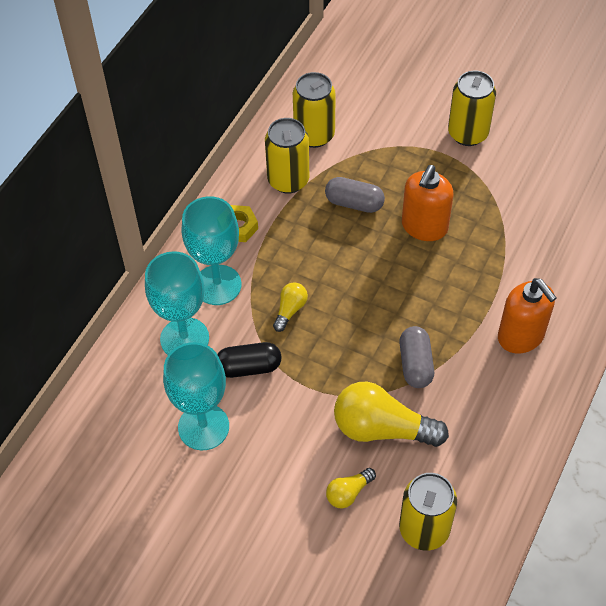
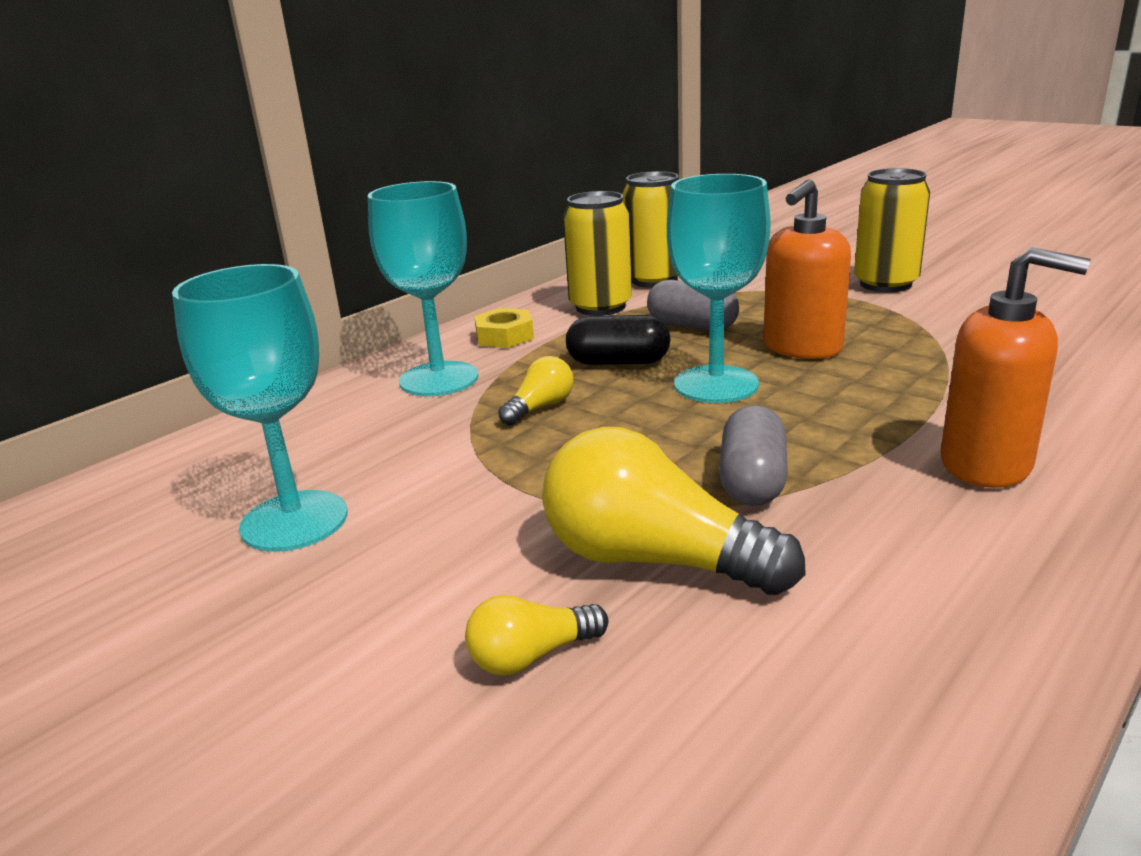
camera: 15 degrees right, 30 degrees down
(184, 339) = (346, 423): turquoise goblet -> turquoise goblet (716, 384)
(249, 367) = (430, 459): black capsule -> black capsule (618, 362)
(424, 529) = (706, 761): yellow can -> none
(521, 336) = (986, 464): orange soap dispenser -> orange soap dispenser turned 45 degrees counterclockwise

